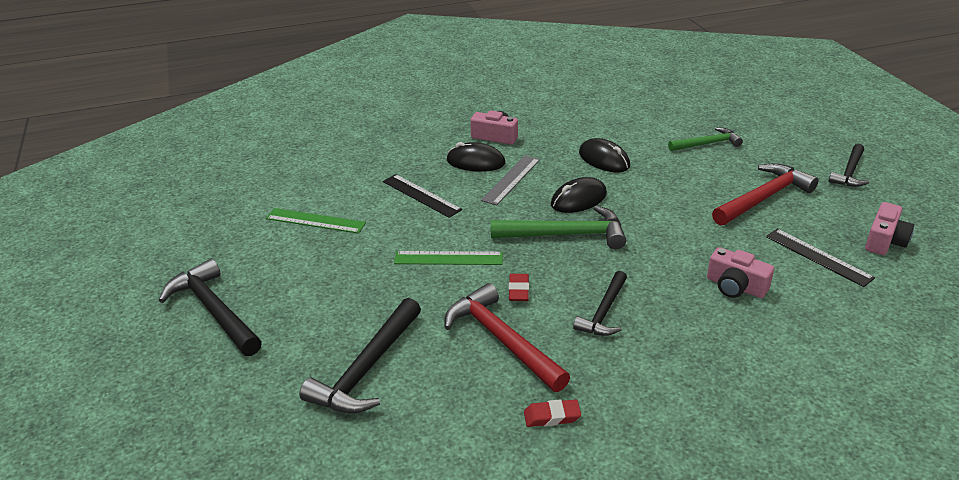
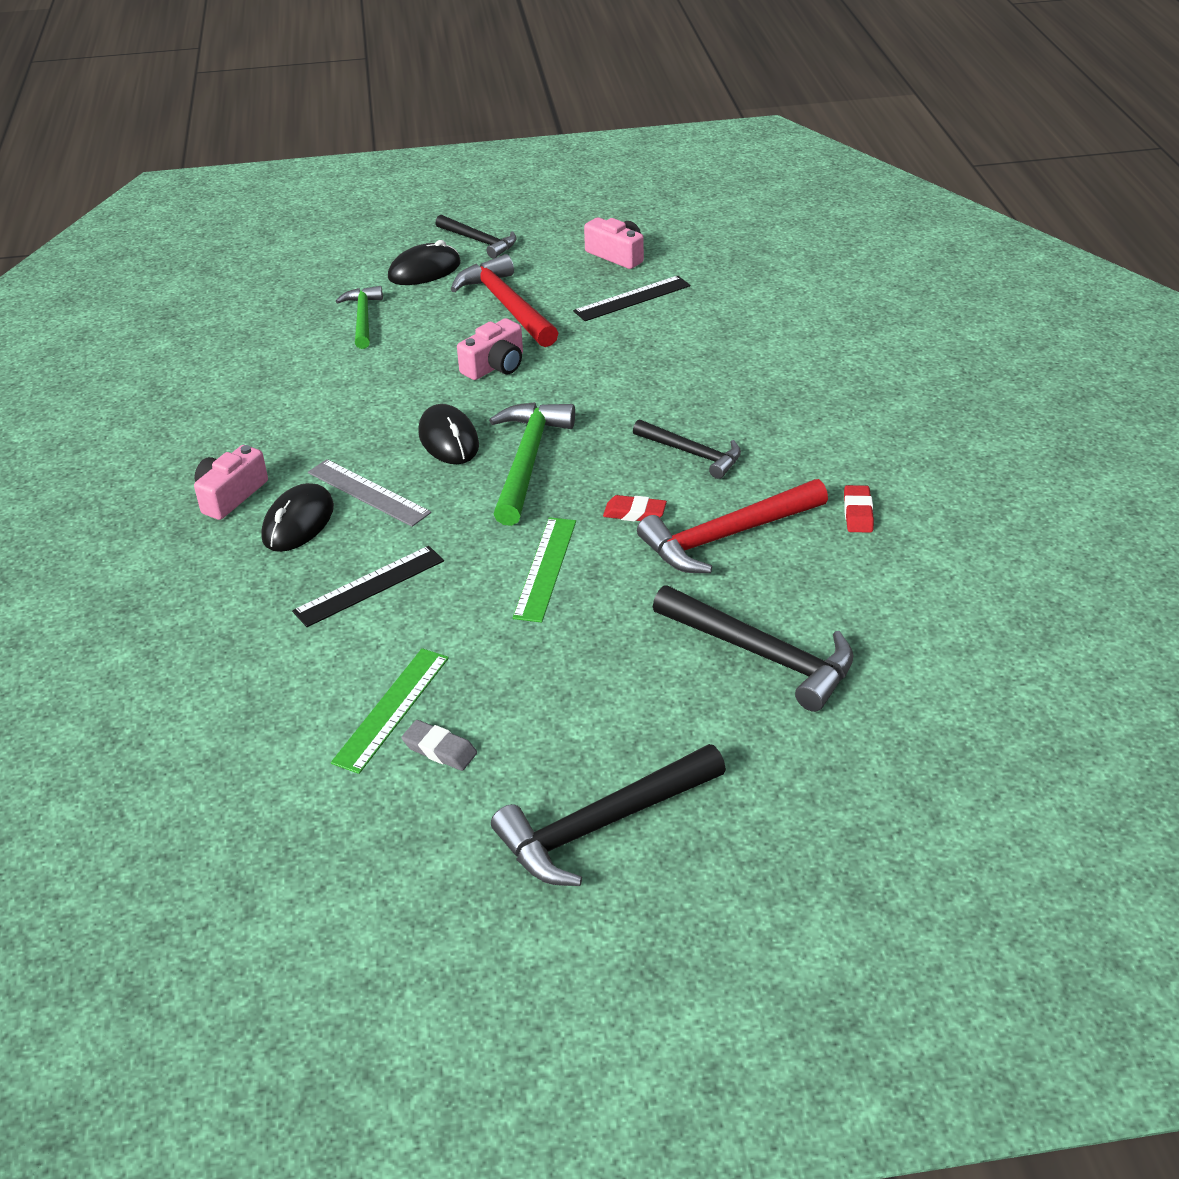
camera: 80 degrees left, 5 degrees up
(282, 242) = (440, 749): none -> grey eraser
(604, 160) = (357, 404): black mouse -> black mouse (424, 271)
(735, 286) = (669, 359): pink camera -> pink camera (495, 366)

